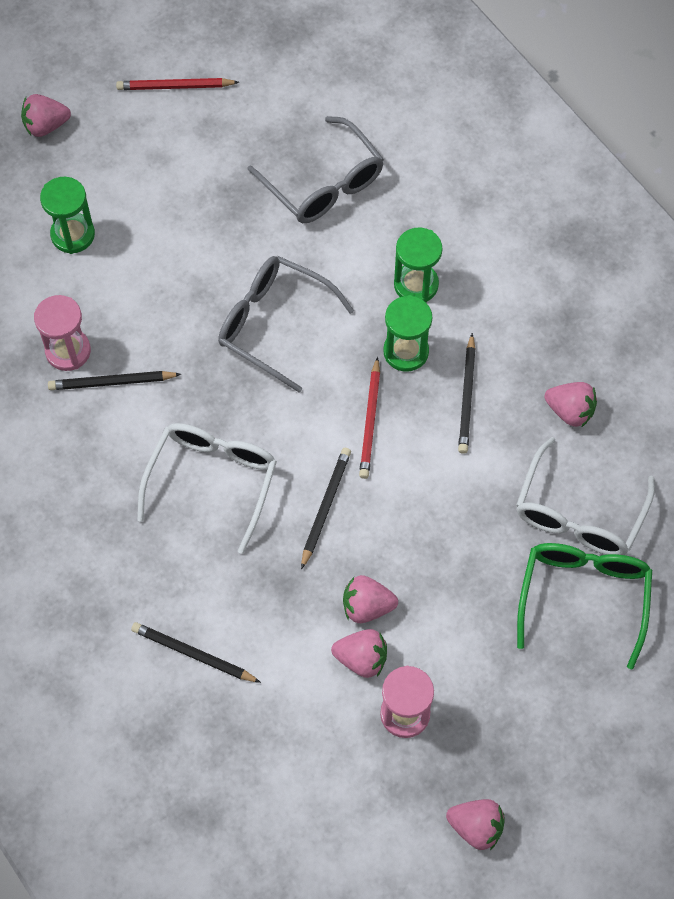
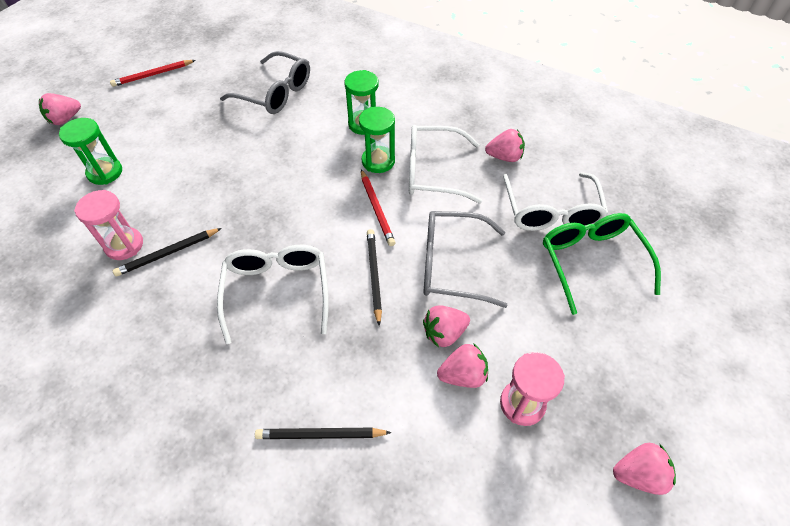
camera: 25 degrees left, 10 degrees down
(274, 325) = (279, 176): grey glasses -> grey glasses (452, 265)
(467, 396) = (433, 172): black pencil -> white glasses

